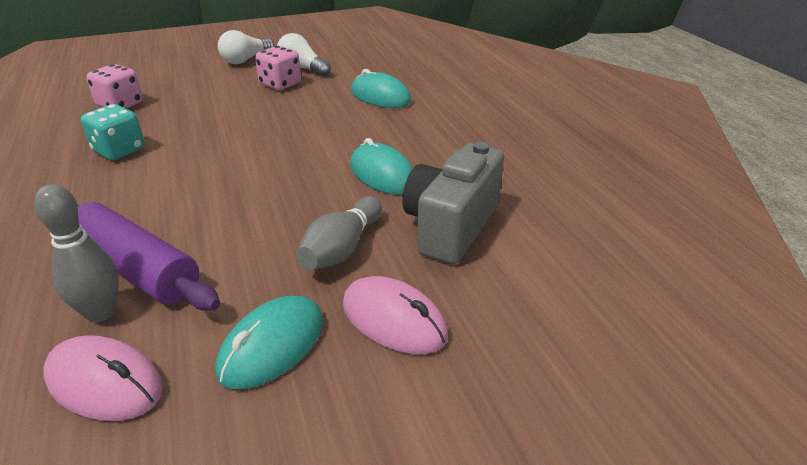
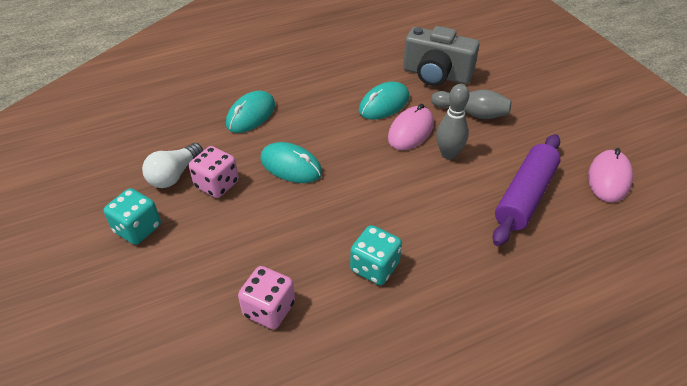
camera: 95 degrees left, 10 degrees up
(101, 312) = (567, 198): grey bowling pin -> grey bowling pin (448, 154)
(246, 60) = (137, 229): white light bulb -> turquoise dice
(272, 346) = (556, 127): turquoise mouse -> turquoise mouse (291, 166)
(393, 320) = (520, 91): pink mouse -> pink mouse (410, 131)

